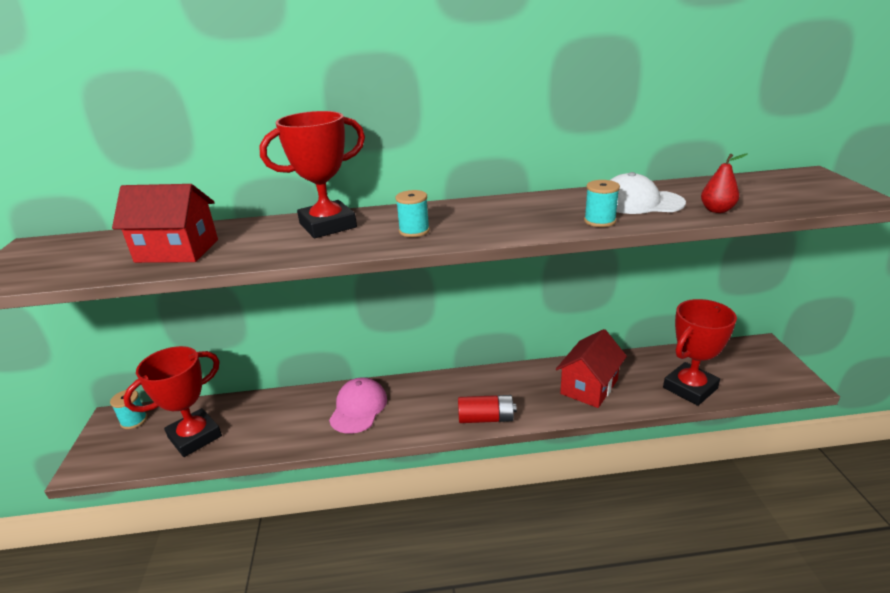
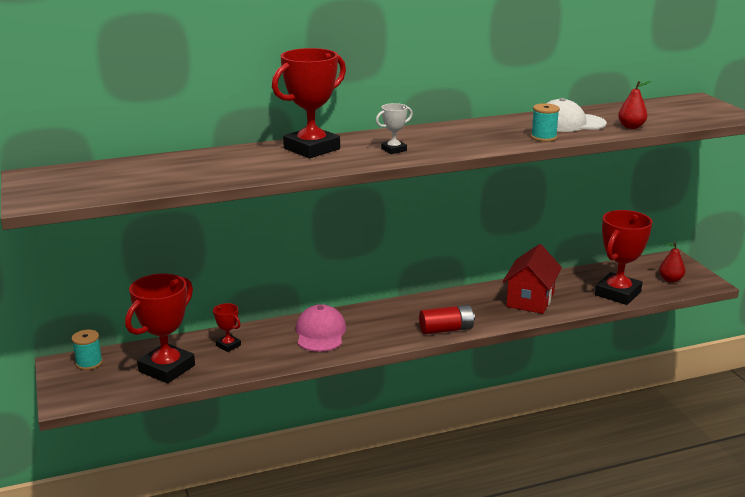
camera: 15 degrees left, 5 degrees down
(177, 251) = (190, 172): red house -> none
(266, 413) = (228, 345): none -> red trophy
(414, 231) = (394, 150): turquoise spool -> white trophy
(756, 375) = (670, 280): none -> red pear

